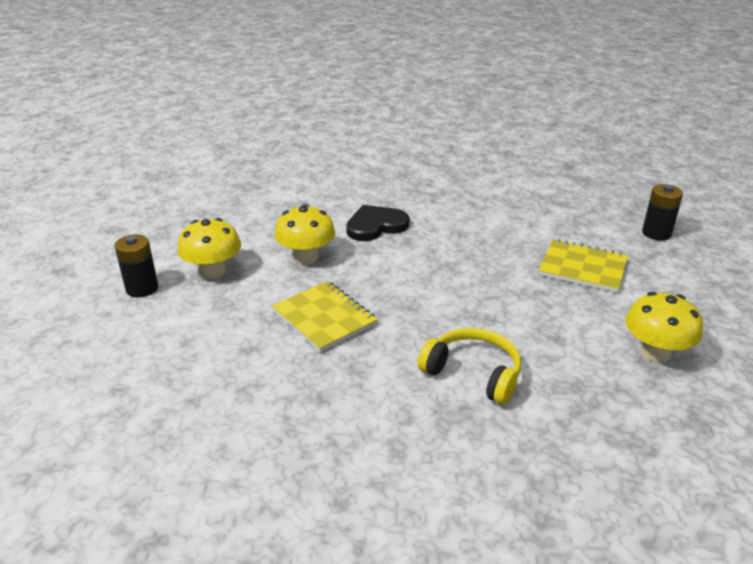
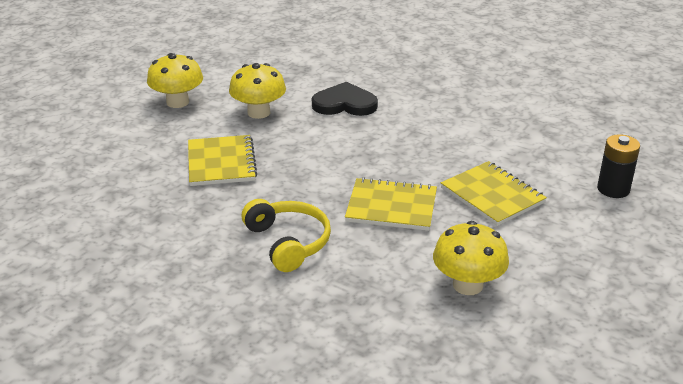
camera: 30 degrees right, 0 degrees up
(142, 288) = (116, 99): black battery -> none
(520, 306) = (391, 207): none -> yellow notebook

